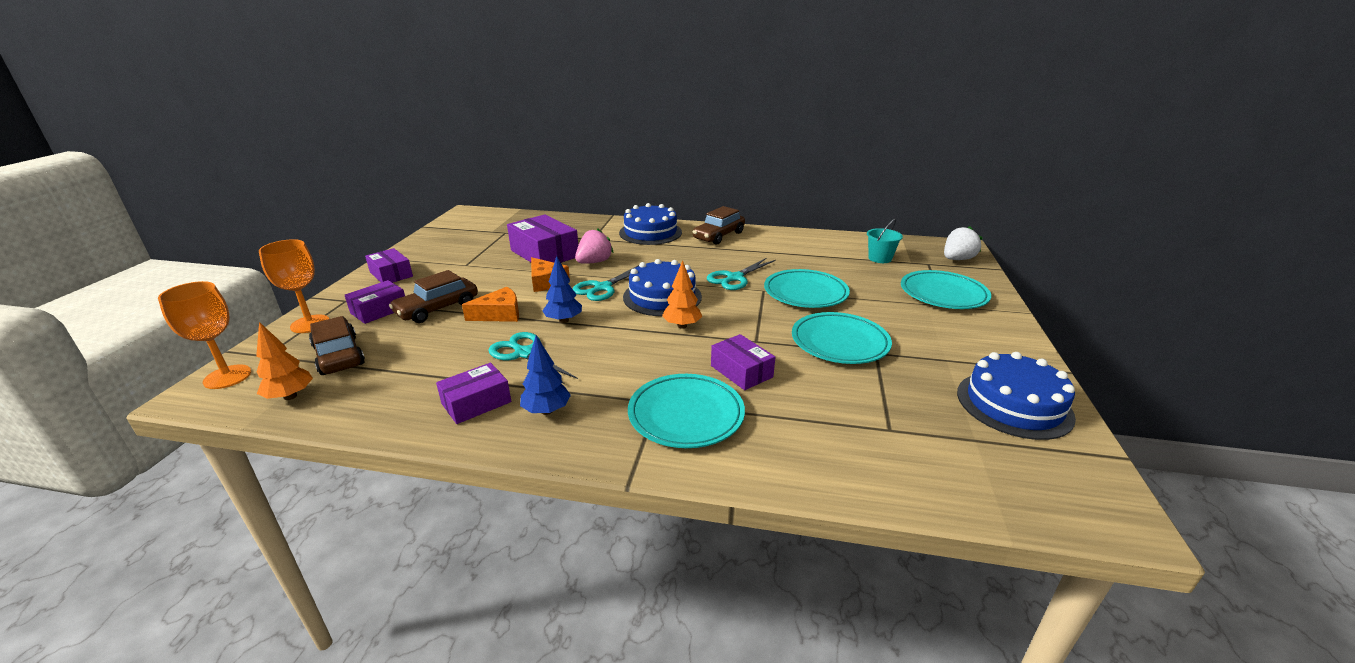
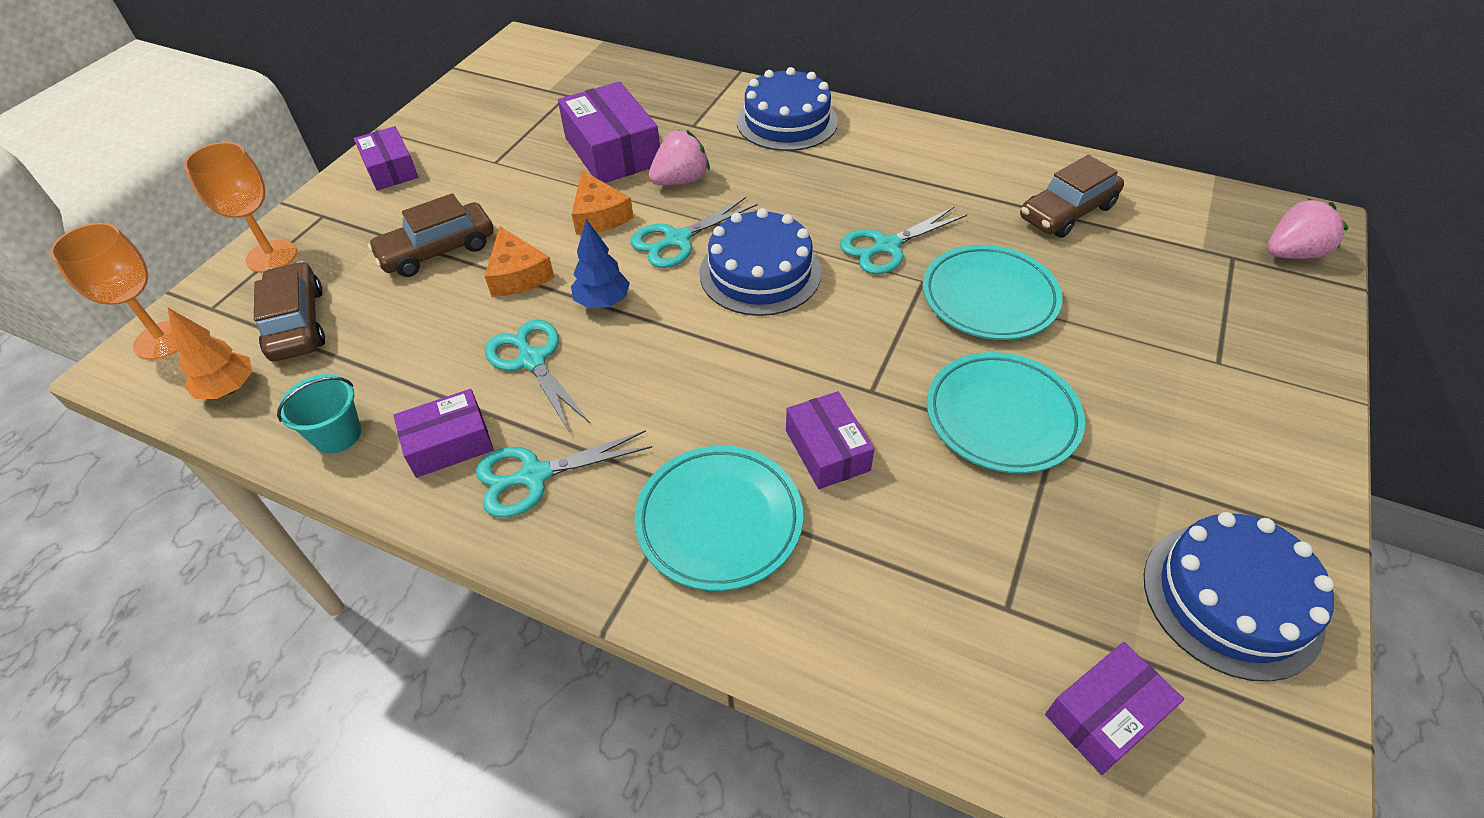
camera: 15 degrees right, 20 degrees up
(379, 310) = (362, 242): purple box -> purple box (1105, 715)
(499, 314) = (518, 274): orange cheese -> orange cheese turned 75 degrees clockwise
(546, 411) = (535, 475): blue tree -> turquoise scissors
(682, 326) = (770, 340): orange tree -> none
(718, 236) = (895, 142): brown car -> brown car (1067, 212)
(880, 258) = (1150, 233): turquoise bucket -> turquoise bucket (337, 435)
(943, 294) = (1226, 335): turquoise plate -> none
(957, 259) = (1292, 253): white strawberry -> pink strawberry

